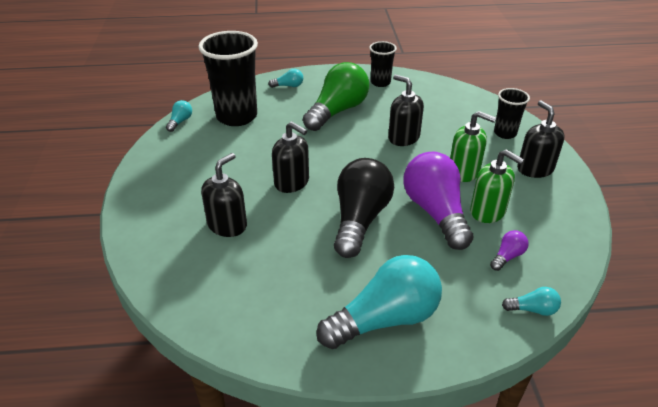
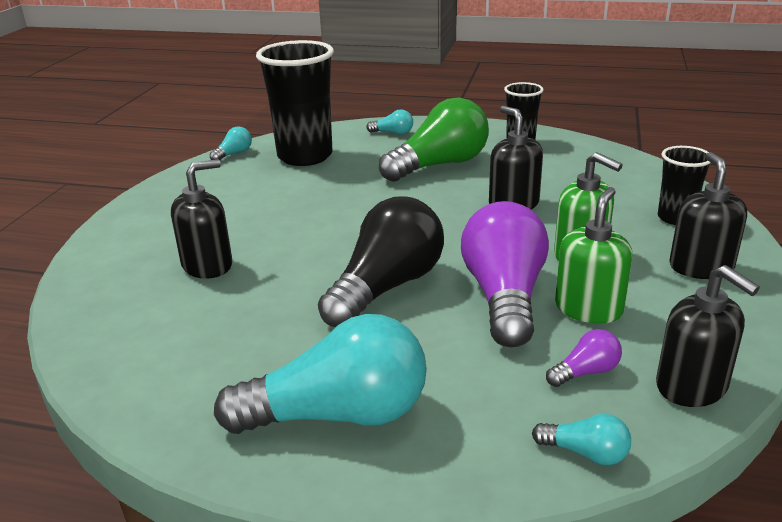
camera: 20 degrees right, 10 degrees down
(292, 182) = (324, 232): black soap dispenser -> black soap dispenser (692, 386)
(488, 211) = (588, 308): green soap dispenser -> green soap dispenser turned 120 degrees counterclockwise

